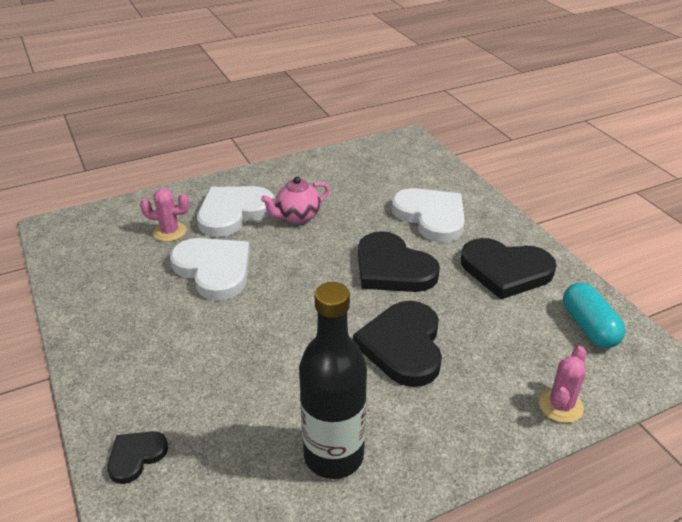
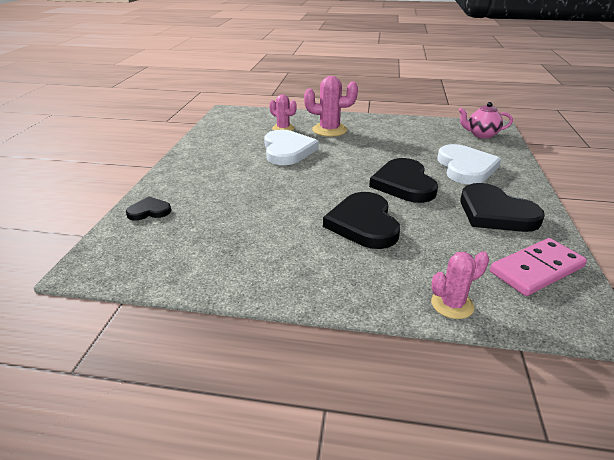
camera: 35 degrees right, 5 degrees down
(233, 213) = (329, 130): white heart -> pink cactus
(297, 217) = (367, 142): pink teapot -> pink teapot (481, 135)
(333, 456) = (250, 257): black bottle -> none
(403, 346) = (363, 224): black heart -> black heart turned 45 degrees counterclockwise
(589, 327) = (536, 270): turquoise capsule -> pink domino

